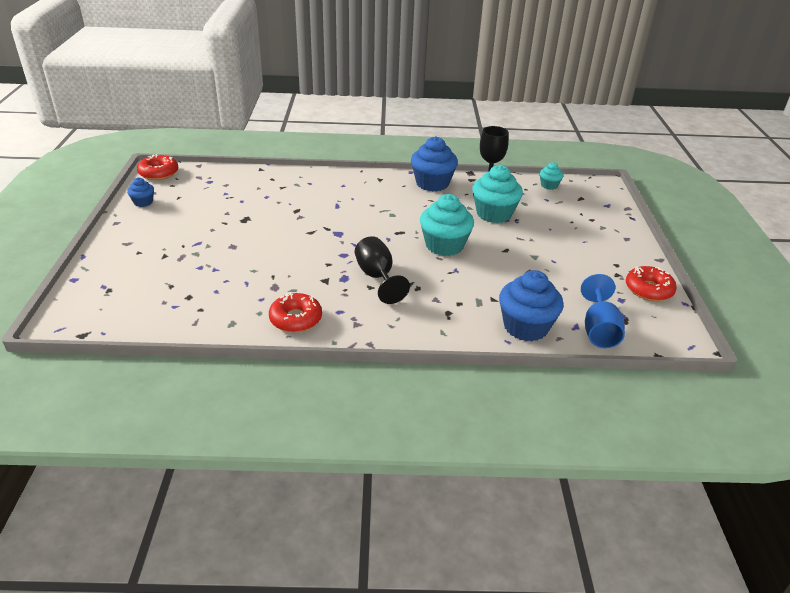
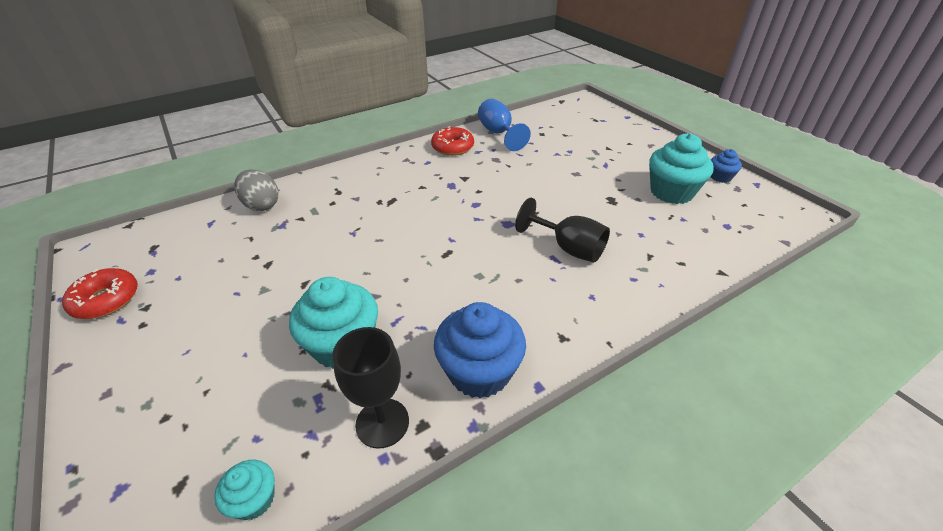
camera: 150 degrees right, 5 degrees up
(159, 173) = (788, 211): red donut -> none
(377, 277) = (423, 196): black goblet -> black goblet (568, 248)
(444, 245) = (383, 257): turquoise cupcake -> turquoise cupcake (671, 192)
(525, 327) = (261, 205): blue cupcake -> grey egg
(599, 330) = (186, 228): blue goblet -> blue goblet (498, 133)

